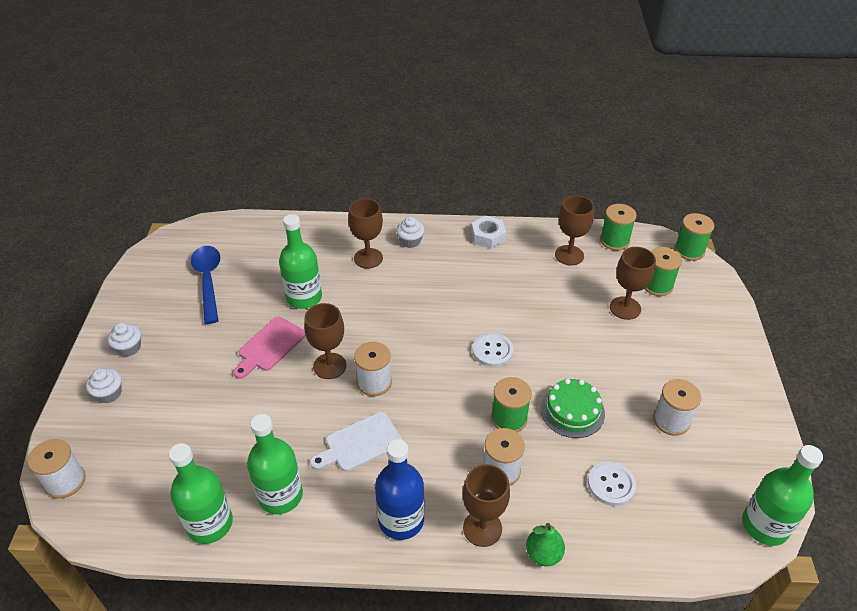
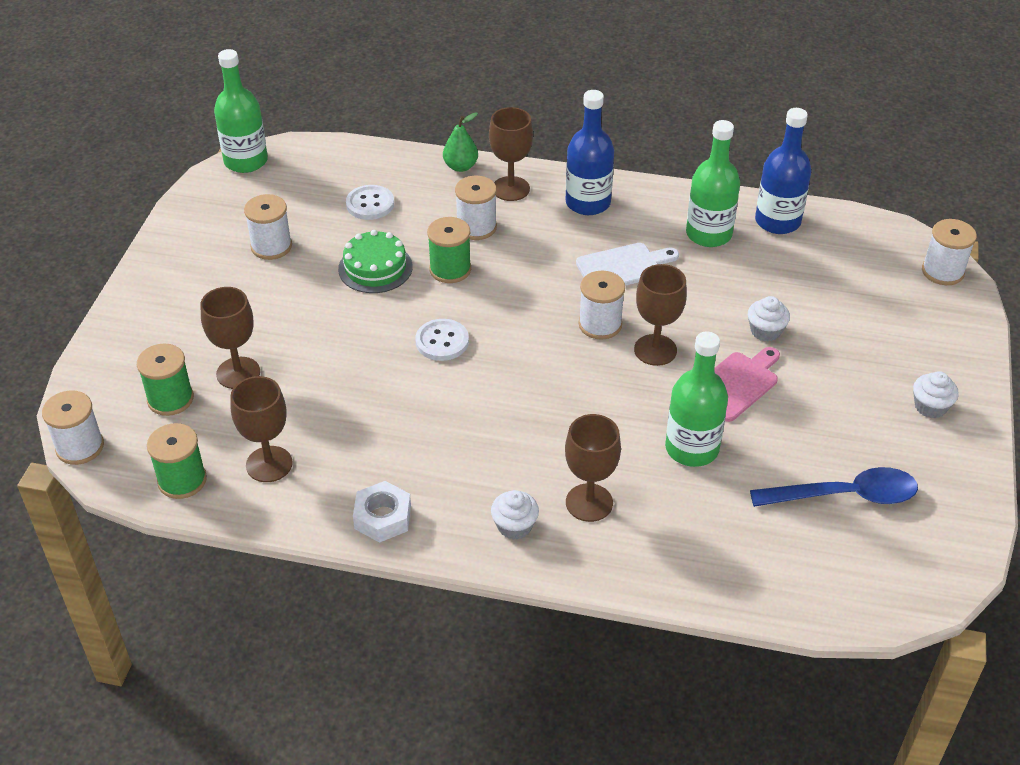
camera: 170 degrees left, 0 degrees up
(109, 393) = (933, 352): white cupcake -> white cupcake (765, 331)
(208, 281) = (844, 495): blue spoon -> blue spoon turned 90 degrees counterclockwise
(210, 524) = (777, 221): green bottle -> blue bottle
(689, 250) = (80, 447): green spool -> white spool

